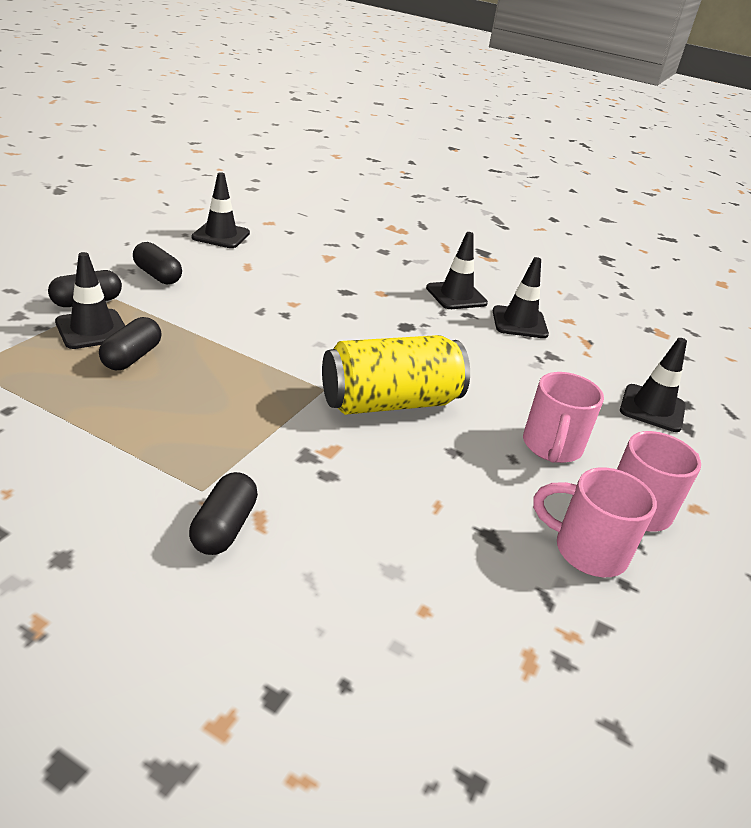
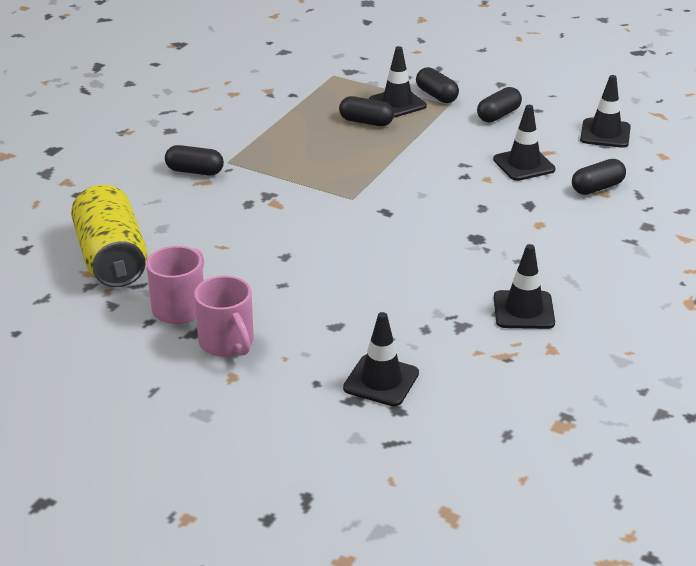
camera: 95 degrees right, 0 degrees up
(320, 257) = (597, 188): none -> black capsule
(390, 402) = (342, 228): yellow can -> yellow can (112, 258)
(456, 296) = (563, 271): black traffic cone -> black traffic cone (524, 164)
(551, 447) = (301, 306): pink mug -> none

